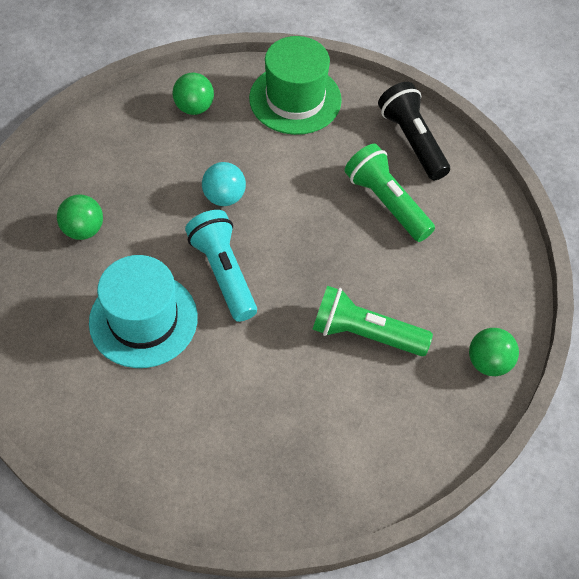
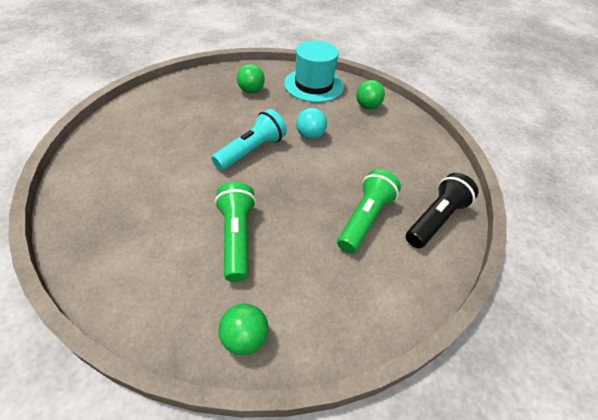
camera: 65 degrees right, 10 degrees down
(143, 320) = (200, 127): turquoise hat -> turquoise hat (313, 85)
(295, 99) = (414, 146): green hat -> none

